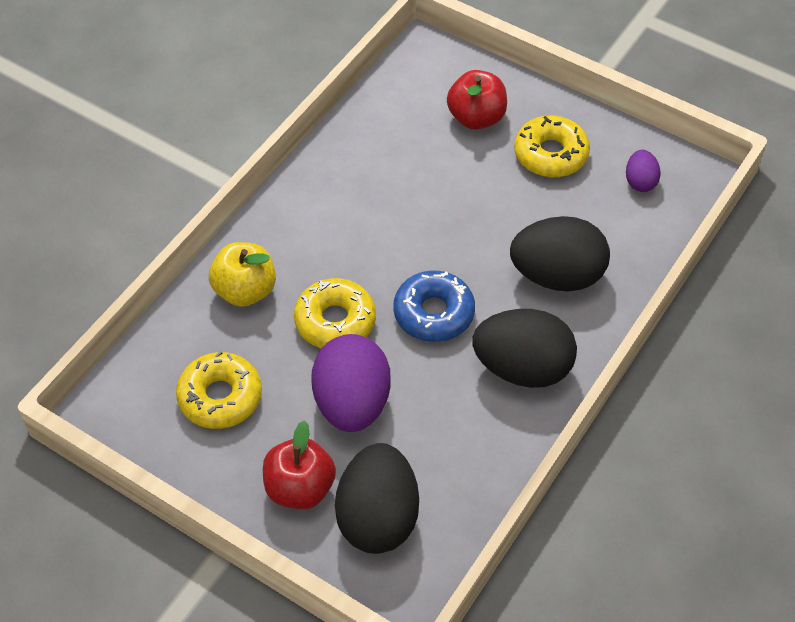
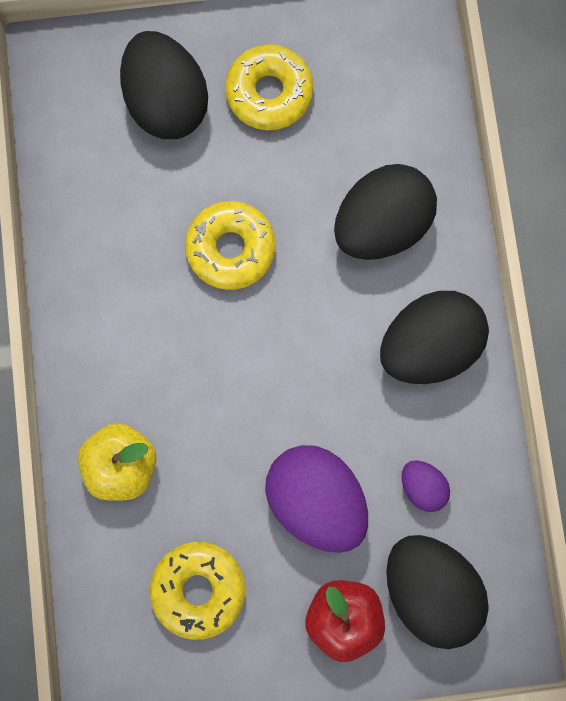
camera: 40 degrees left, 25 degrees up
(335, 321) = (230, 430): yellow donut -> yellow donut (231, 248)
(433, 313) = (308, 351): blue donut -> none
(476, 118) = (167, 102): red apple -> black egg
(640, 182) = (372, 62): purple egg -> purple egg (422, 487)

